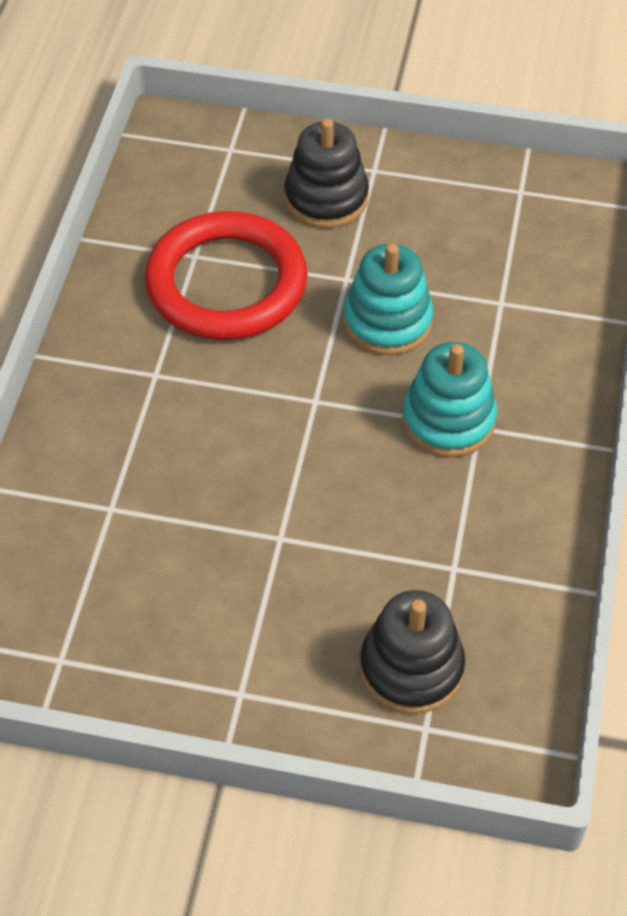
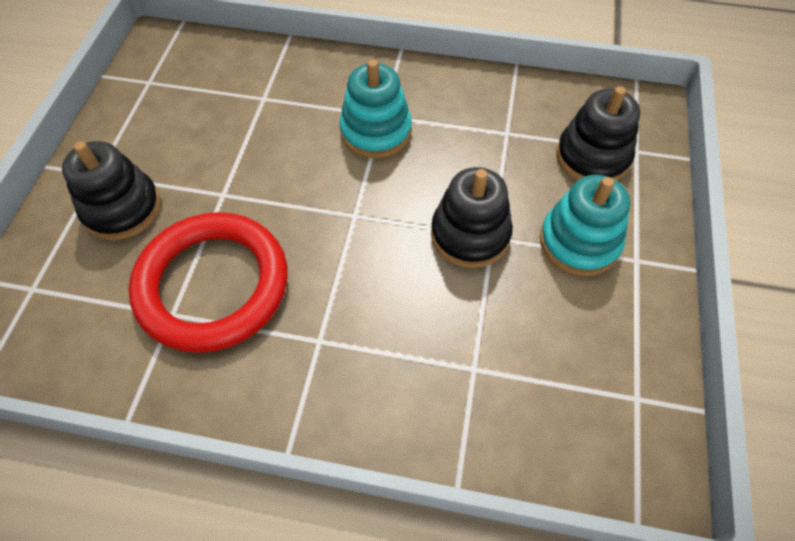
camera: 90 degrees left, 5 degrees up
(284, 514) = (470, 234): none -> black stacking toy
(387, 321) = (274, 166): turquoise stacking toy -> turquoise stacking toy (579, 242)

